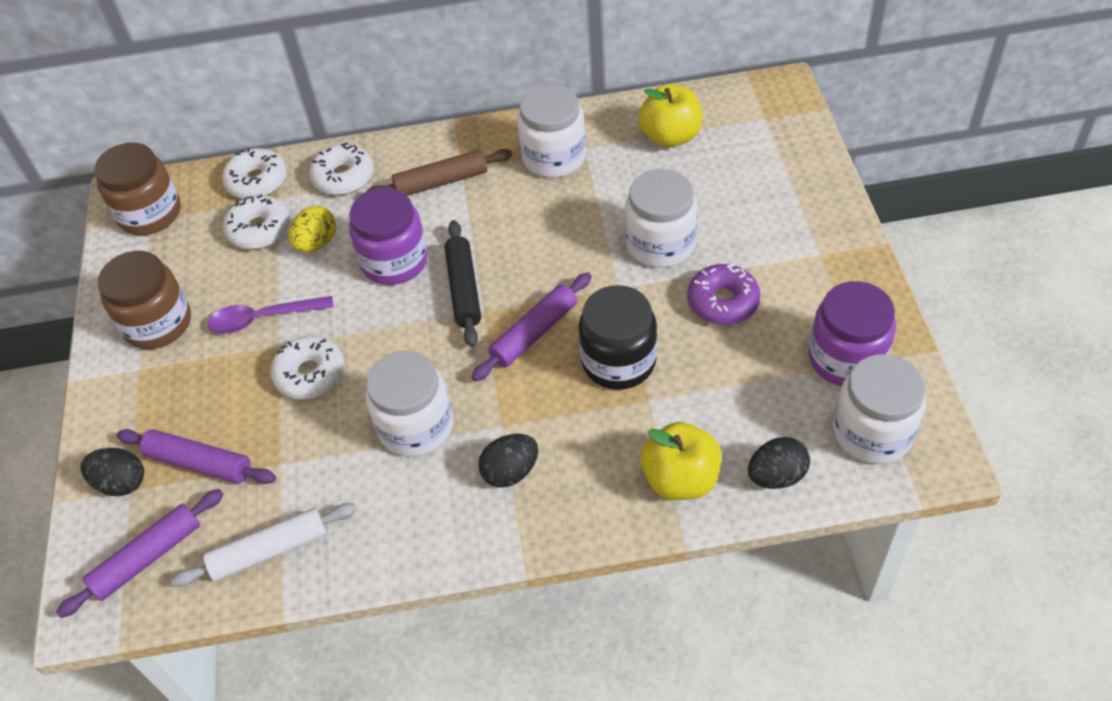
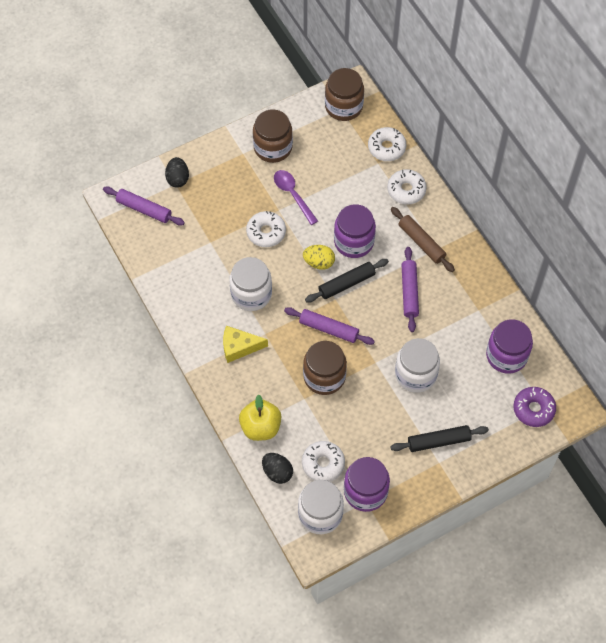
camera: 65 degrees right, 10 degrees up
(199, 463) = (199, 206): purple rolling pin -> purple rolling pin (409, 292)
(259, 230) = (352, 165): white donut -> white donut (323, 464)
(269, 550) = (163, 258): white rolling pin -> none
(317, 243) = (352, 198): yellow egg -> yellow egg (319, 262)
(510, 472) = (239, 347): black egg -> yellow cheese
(554, 157) = (464, 296): white jar -> none
(618, 361) = (324, 376): black jar -> brown jar
(670, 136) = (506, 355): yellow apple -> purple jar
(723, 302) = (384, 418): purple donut -> purple donut (533, 409)
(784, 245) = (438, 441): none -> black rolling pin

